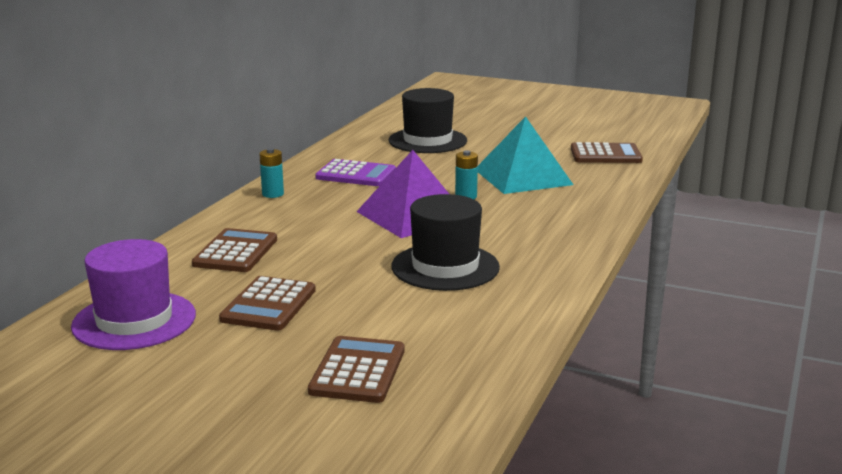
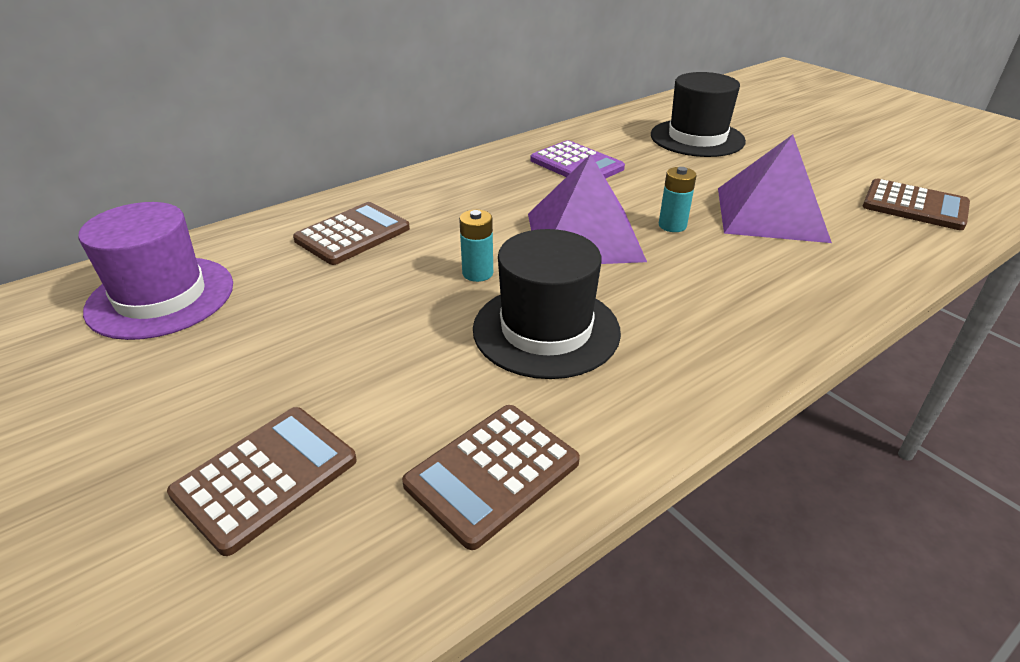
camera: 30 degrees right, 15 degrees up
(269, 305) = (299, 321): brown calculator -> brown calculator (492, 473)
(273, 194) = (468, 169): turquoise battery -> turquoise battery (477, 273)
(522, 177) = (770, 213): turquoise pyramid -> purple pyramid

